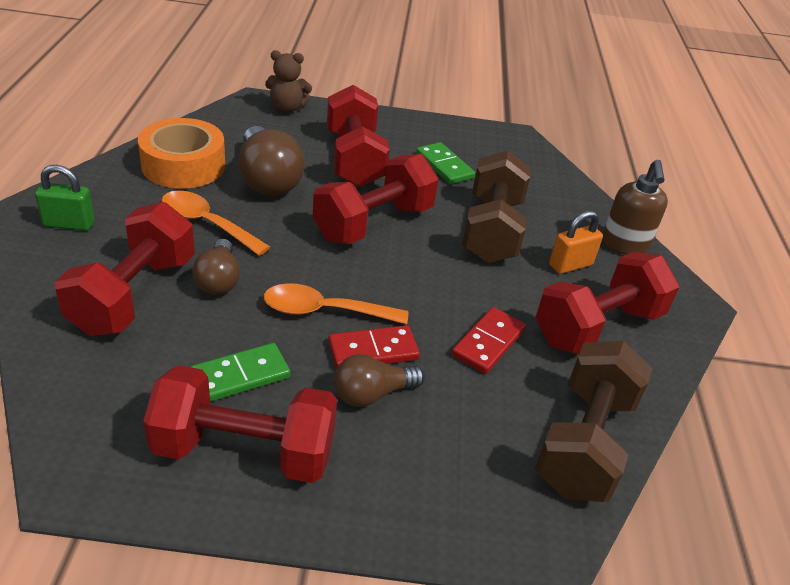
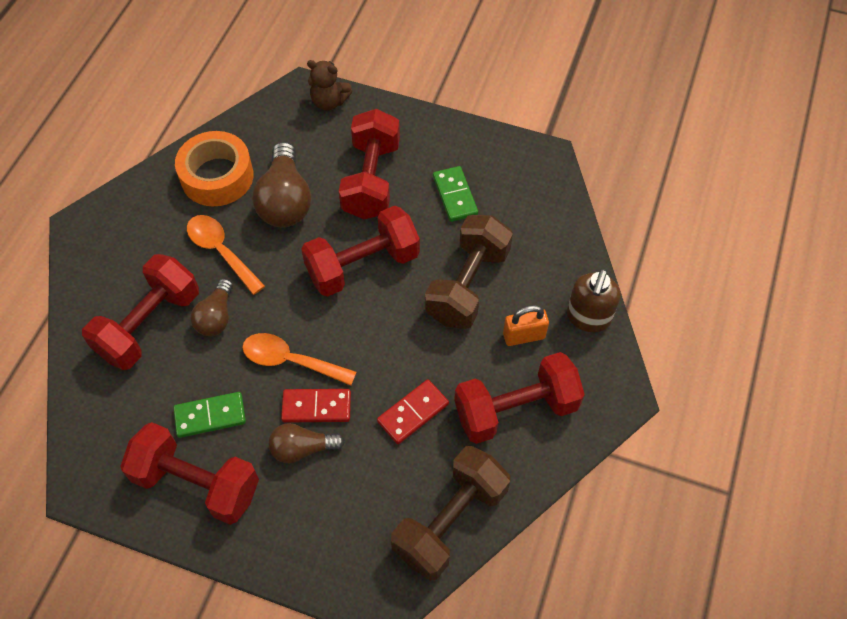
camera: 20 degrees right, 20 degrees up
(69, 224) = (113, 241): green padlock -> none

